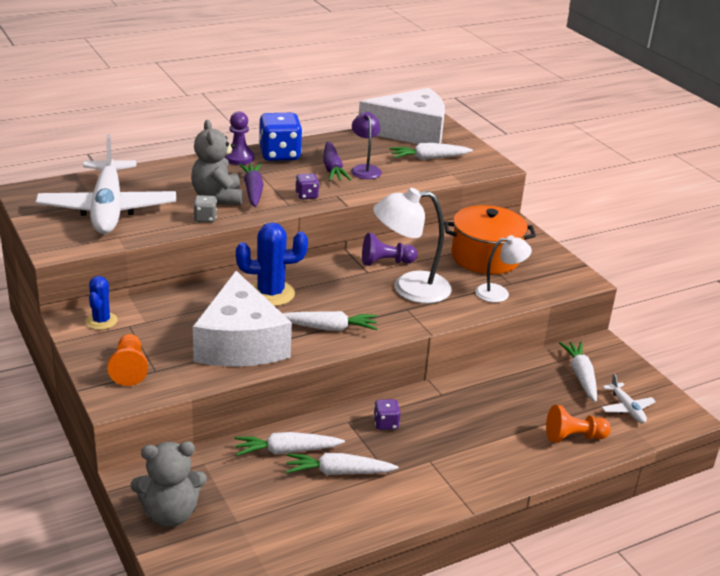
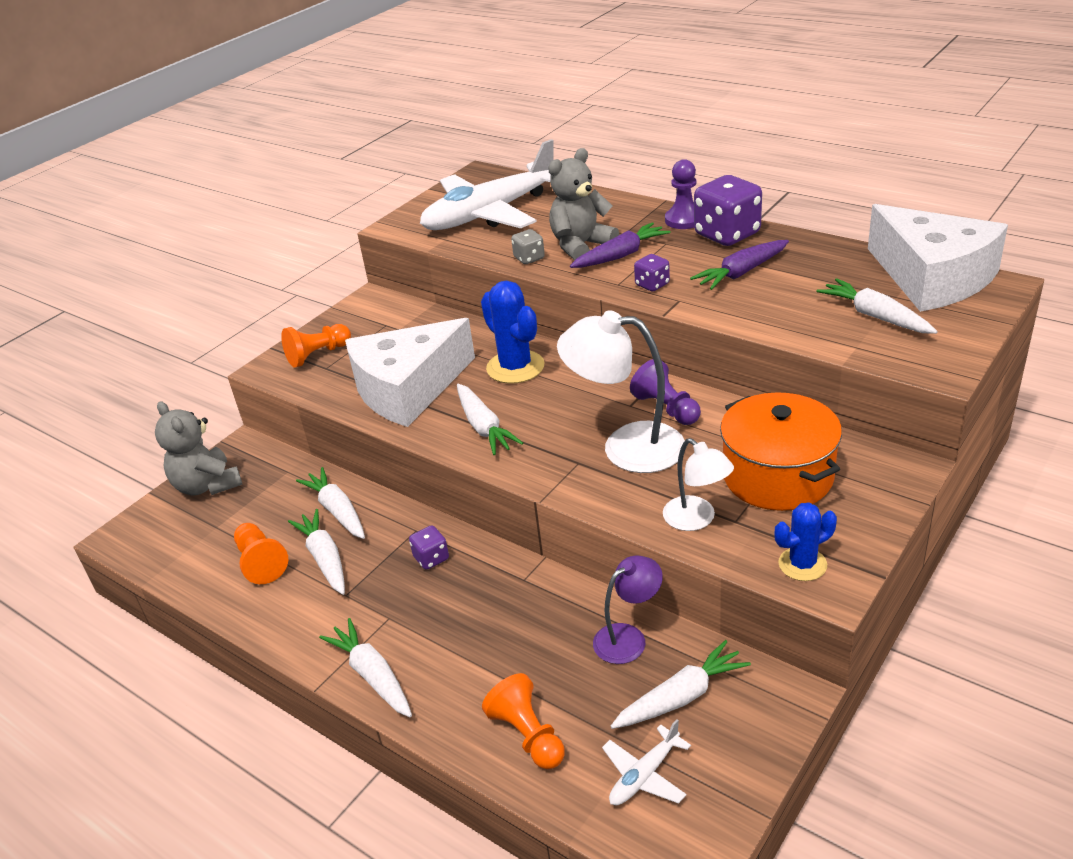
camera: 70 degrees right, 5 degrees up
(101, 321) = (381, 310): blue cactus -> blue cactus (802, 564)
(279, 155) = (727, 234): blue dice -> purple dice
(311, 506) = (261, 562): none -> orange pawn
(365, 169) = (772, 290): purple lamp -> purple lamp (628, 637)
(409, 288) = (626, 447): white lamp -> white lamp turned 45 degrees counterclockwise
(480, 483) = (372, 675): none -> white carrot

